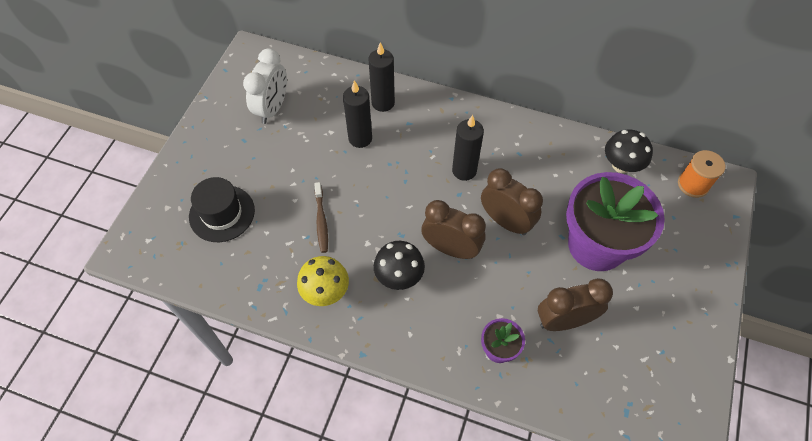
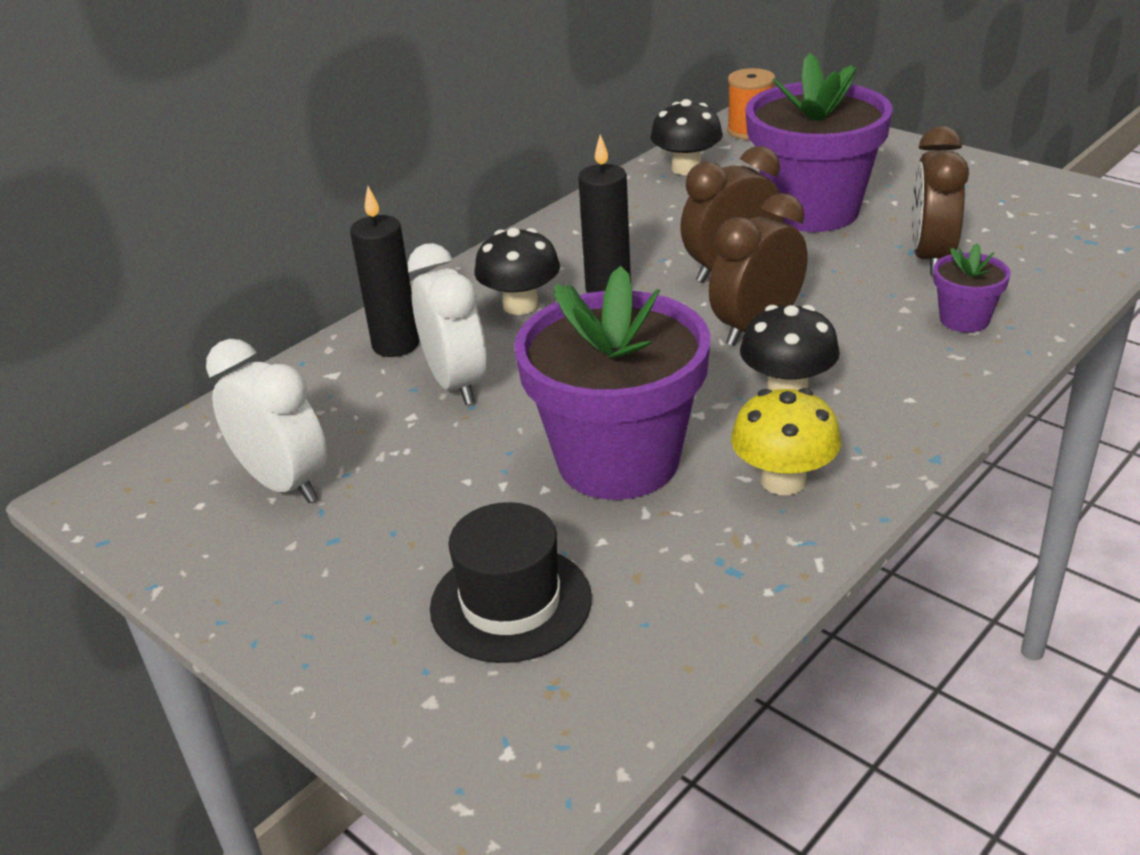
camera: 65 degrees left, 25 degrees down
(321, 221) = (618, 461): brown toothbrush -> purple flower pot
(360, 138) = (456, 383): black candle -> white clock
(435, 138) = (520, 305): none -> black mushroom

